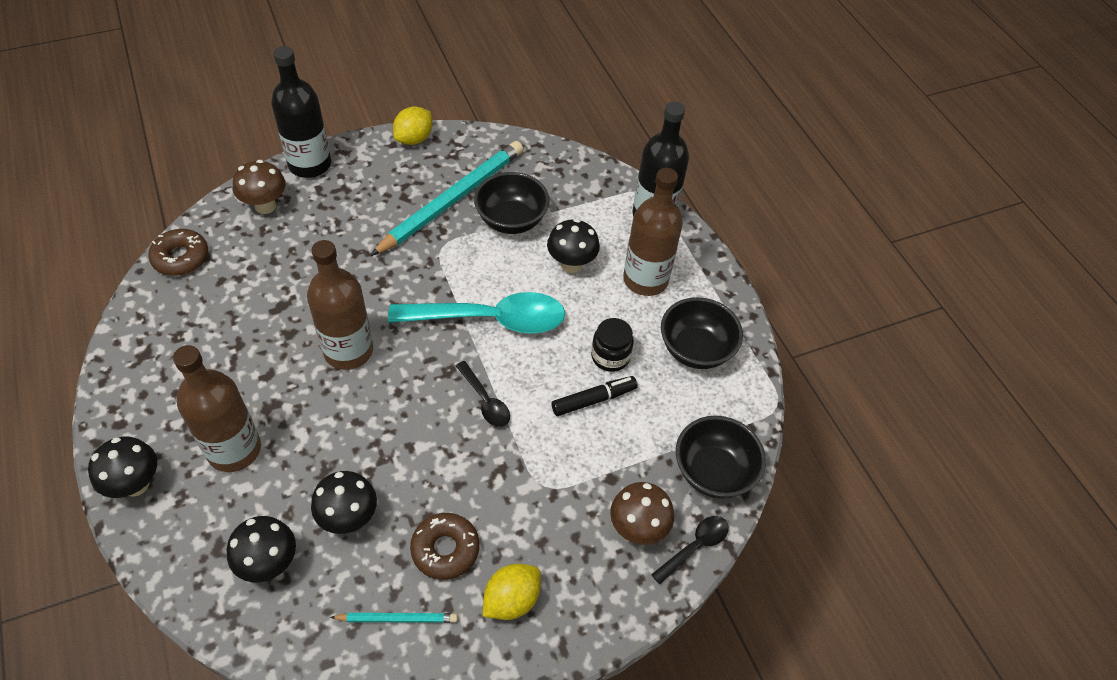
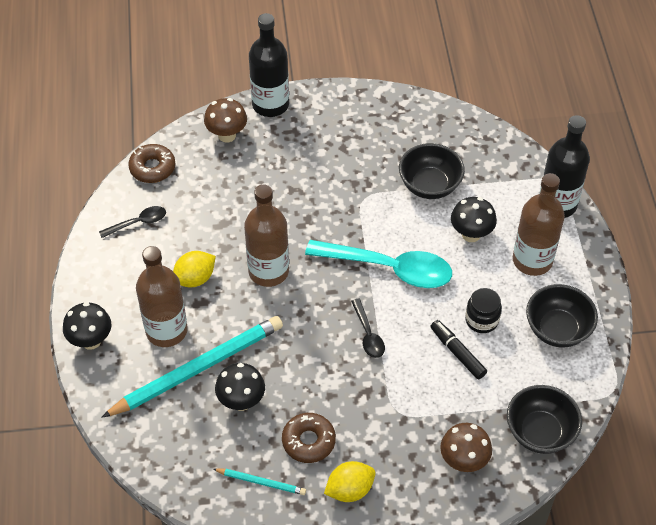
camera: 20 degrees right, 0 degrees up
(269, 563) = (176, 421): black mushroom -> none
(414, 139) = (364, 96): yellow lemon -> yellow lemon (195, 278)
(452, 200) = (383, 158): turquoise pencil -> turquoise pencil (197, 368)
(594, 400) = (457, 353): black marker -> black marker turned 120 degrees counterclockwise
(695, 546) = (506, 486): black spoon -> black spoon (138, 223)

